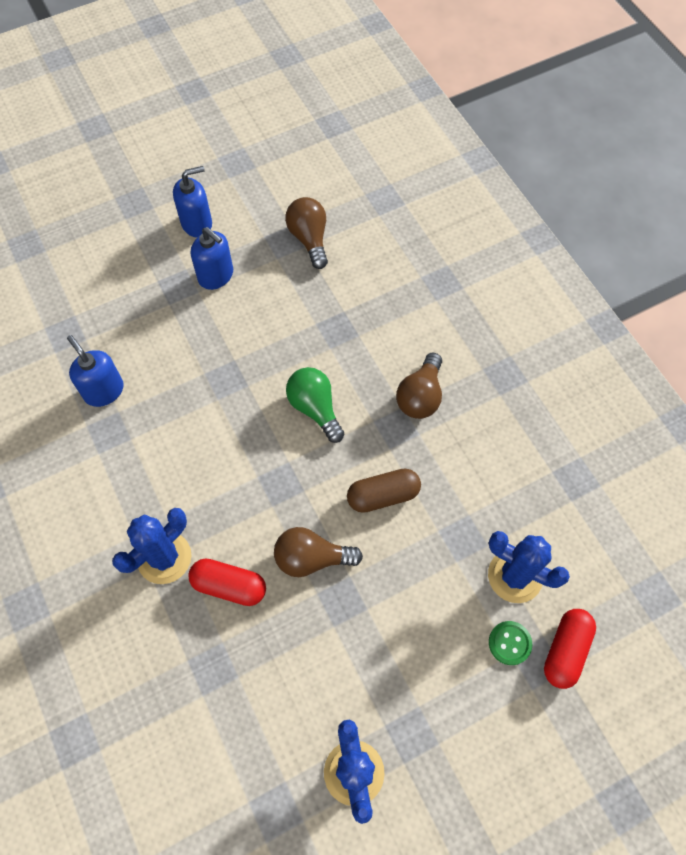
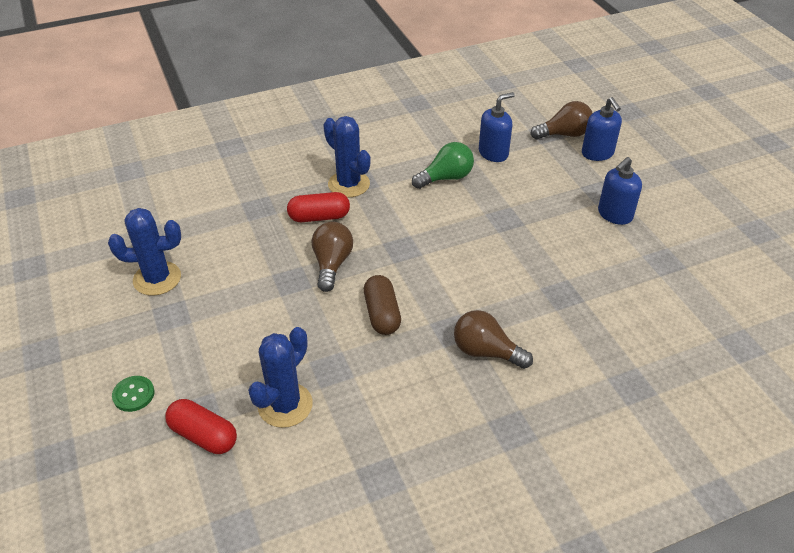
camera: 95 degrees right, 20 degrees down
(197, 223) = (673, 203): blue soap dispenser -> blue soap dispenser (597, 153)
(229, 586) = (319, 217): red capsule -> red capsule turned 60 degrees clockwise
(309, 239) = (671, 279): brown light bulb -> brown light bulb (564, 134)
(315, 408) = (474, 273): green light bulb -> green light bulb (446, 178)
(509, 643) = (223, 392): green button -> green button (133, 394)

